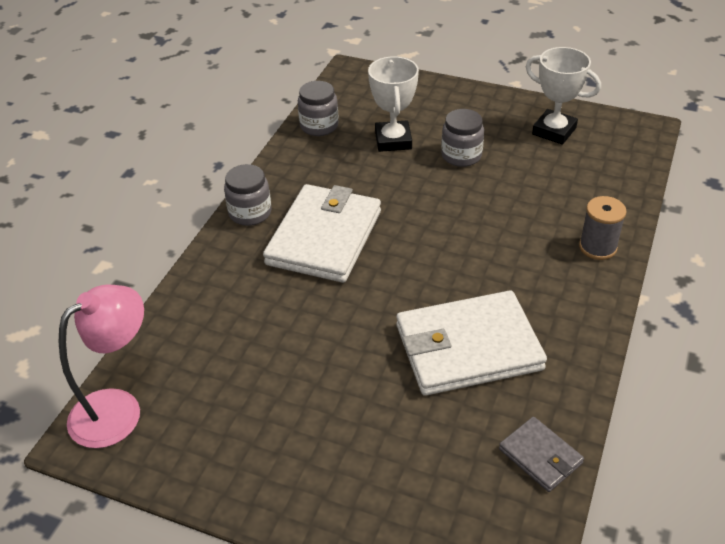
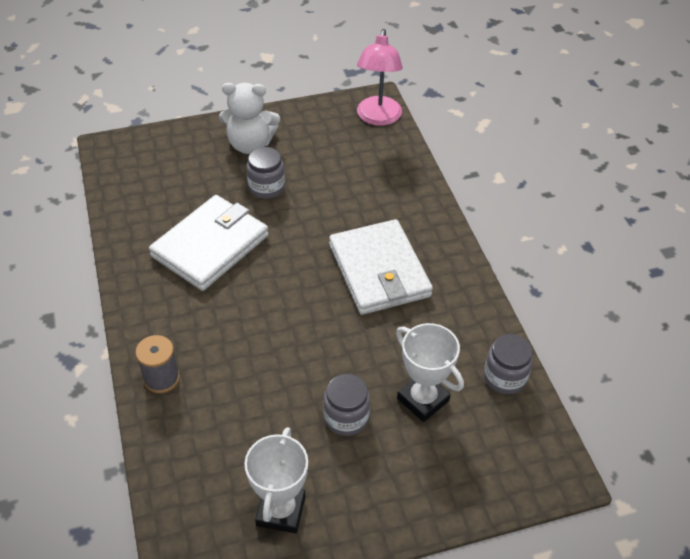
camera: 140 degrees right, 5 degrees up
(250, 213) = (454, 260): grey jar -> grey jar (266, 187)
(310, 465) = (250, 144): none -> white teddy bear
(540, 456) = (126, 208): grey wallet -> none
(554, 131) = (281, 511): white trophy -> white trophy turned 75 degrees counterclockwise

